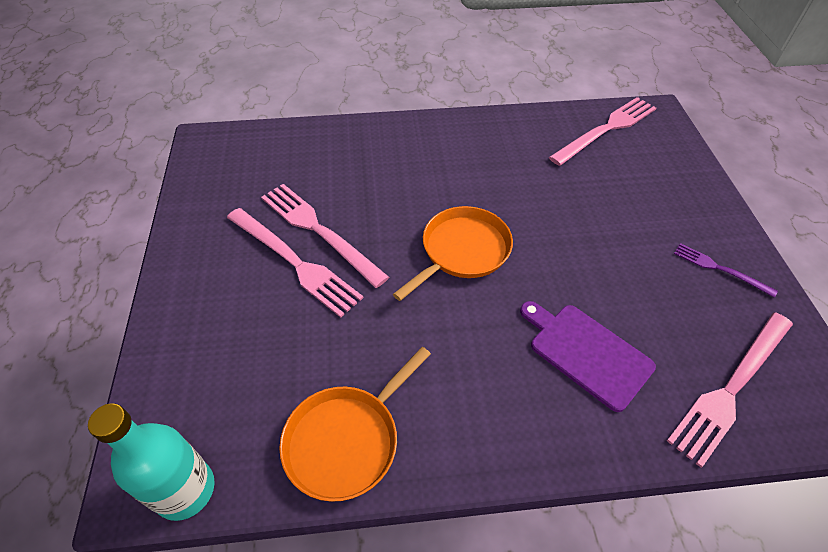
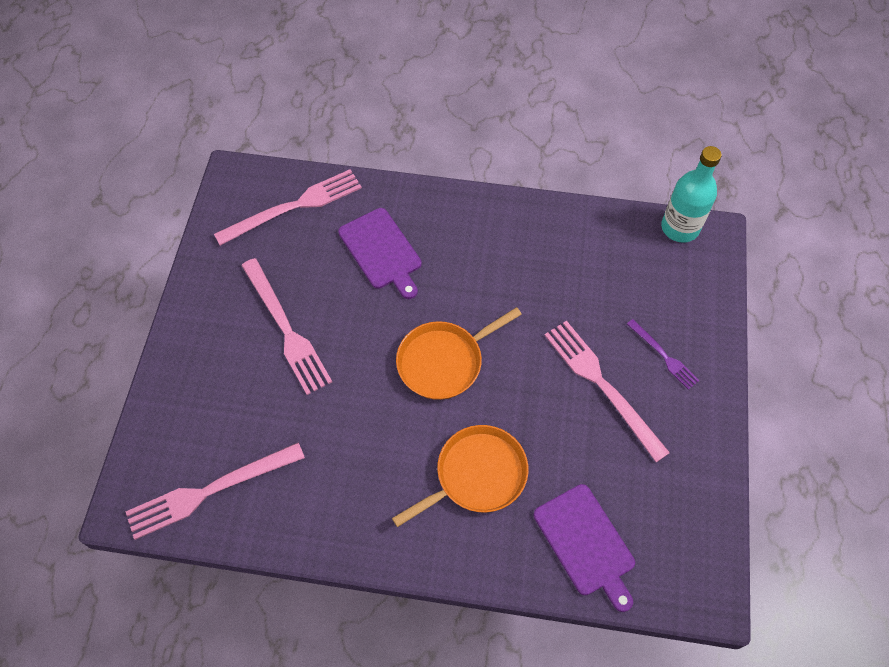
camera: 165 degrees left, 10 degrees up
(302, 151) = (586, 543): none -> purple cutting board
(319, 231) = (576, 417): pink fork -> pink fork (286, 329)
(346, 440) = (573, 233): orange pan -> orange pan (477, 475)
(719, 269) = (228, 292): purple fork -> purple fork (663, 356)

